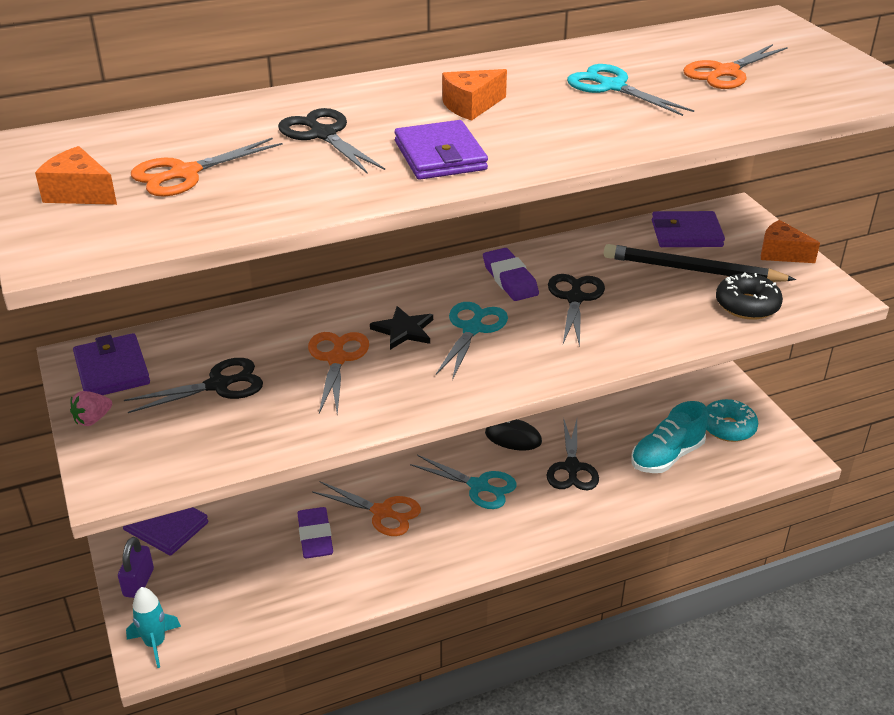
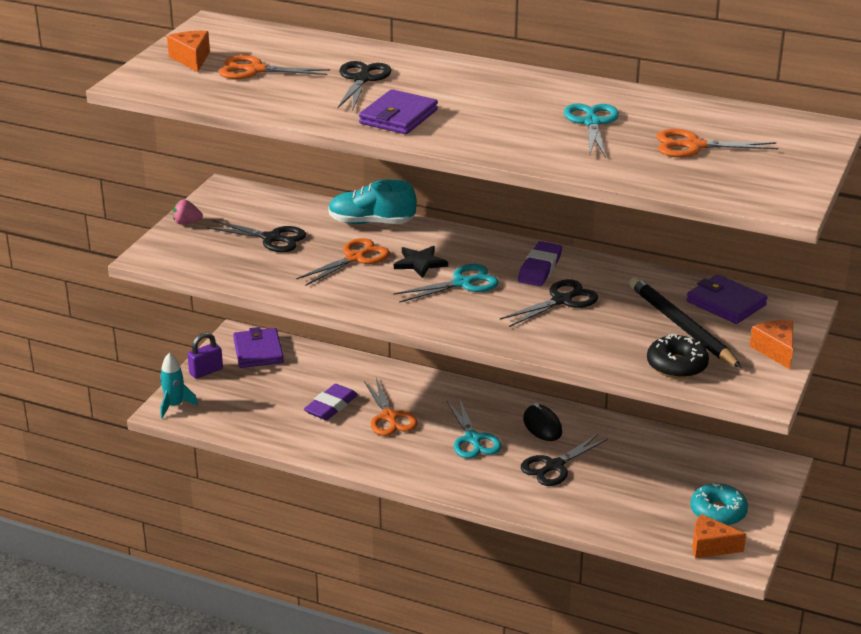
camera: 45 degrees right, 5 degrees down
(112, 370) = (232, 203): purple wallet -> none
(471, 106) = (477, 98): orange cheese -> orange cheese (710, 546)
(667, 456) = (636, 500): turquoise shoe -> turquoise shoe (371, 222)

